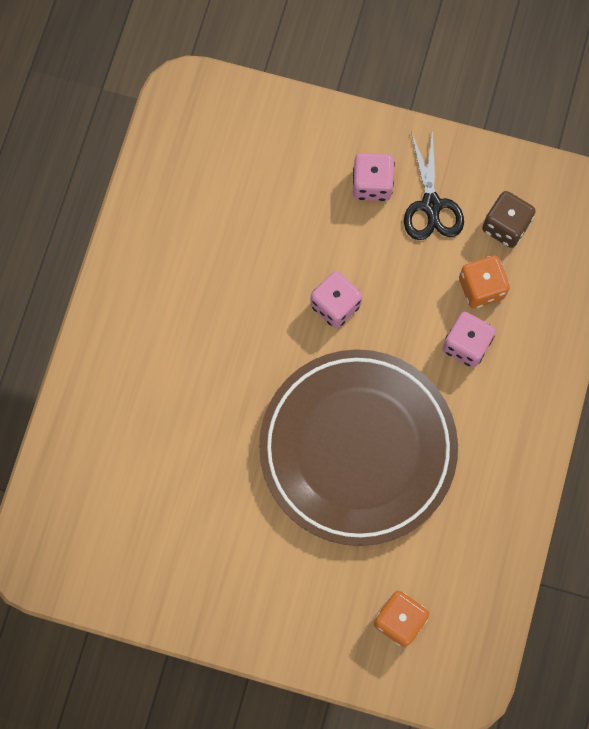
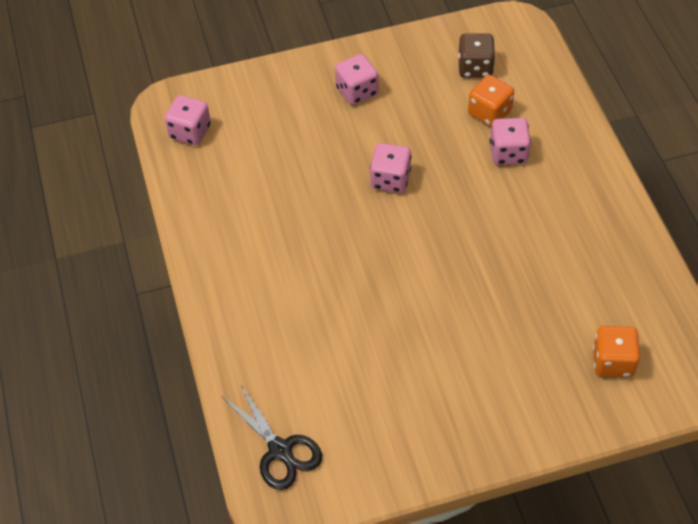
camera: 30 degrees left, 20 degrees down
(186, 136) = (190, 132): none -> pink dice
(357, 449) = (483, 263): brown plate -> none
(431, 205) = (411, 82): black scissors -> black scissors (280, 450)

